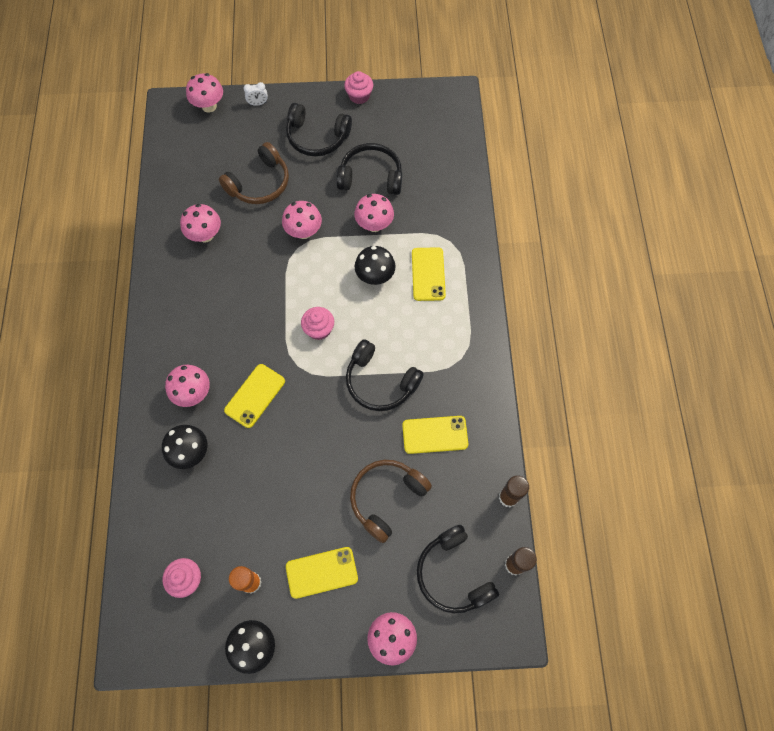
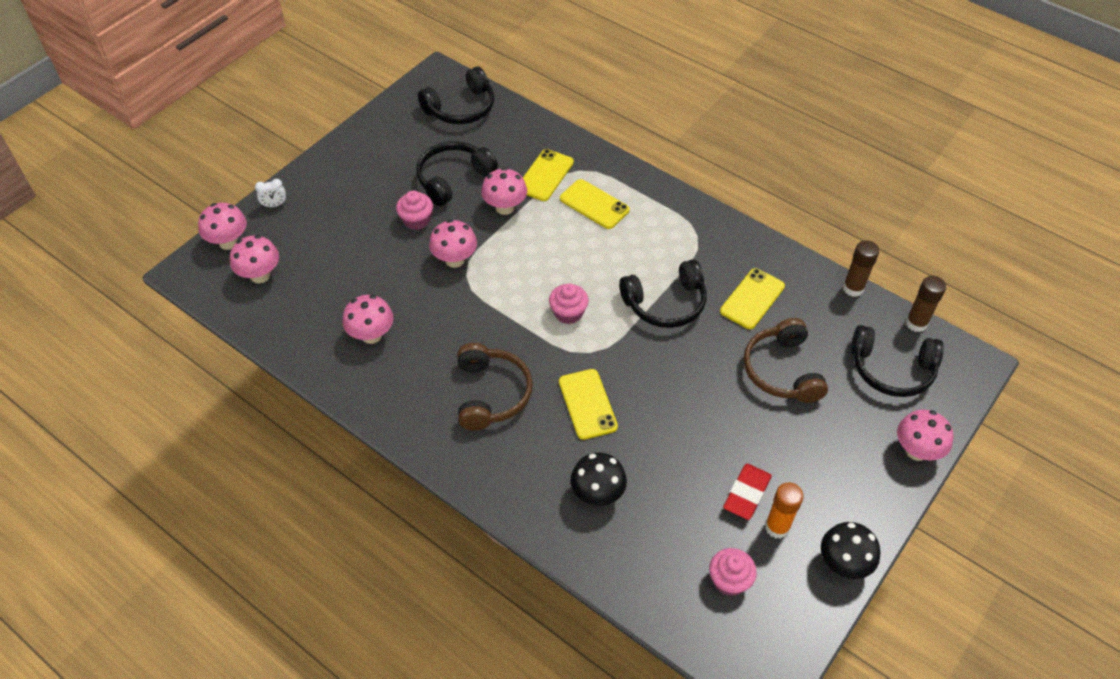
camera: 50 degrees left, 15 degrees down
(193, 393) = (535, 452): pink mushroom -> pink mushroom (260, 275)
(258, 103) = (274, 205): white clock -> white clock turned 45 degrees clockwise
(260, 183) = (364, 259): brown headphones -> brown headphones (491, 394)
(262, 545) = (746, 494): none -> red eraser
(317, 137) = (366, 188): black headphones -> black headphones (461, 108)
(321, 572) = (813, 464): yellow phone -> yellow phone (545, 175)
(359, 96) = (359, 133): pink cupcake -> pink cupcake (416, 220)
(375, 276) = (557, 240): black mushroom -> none

